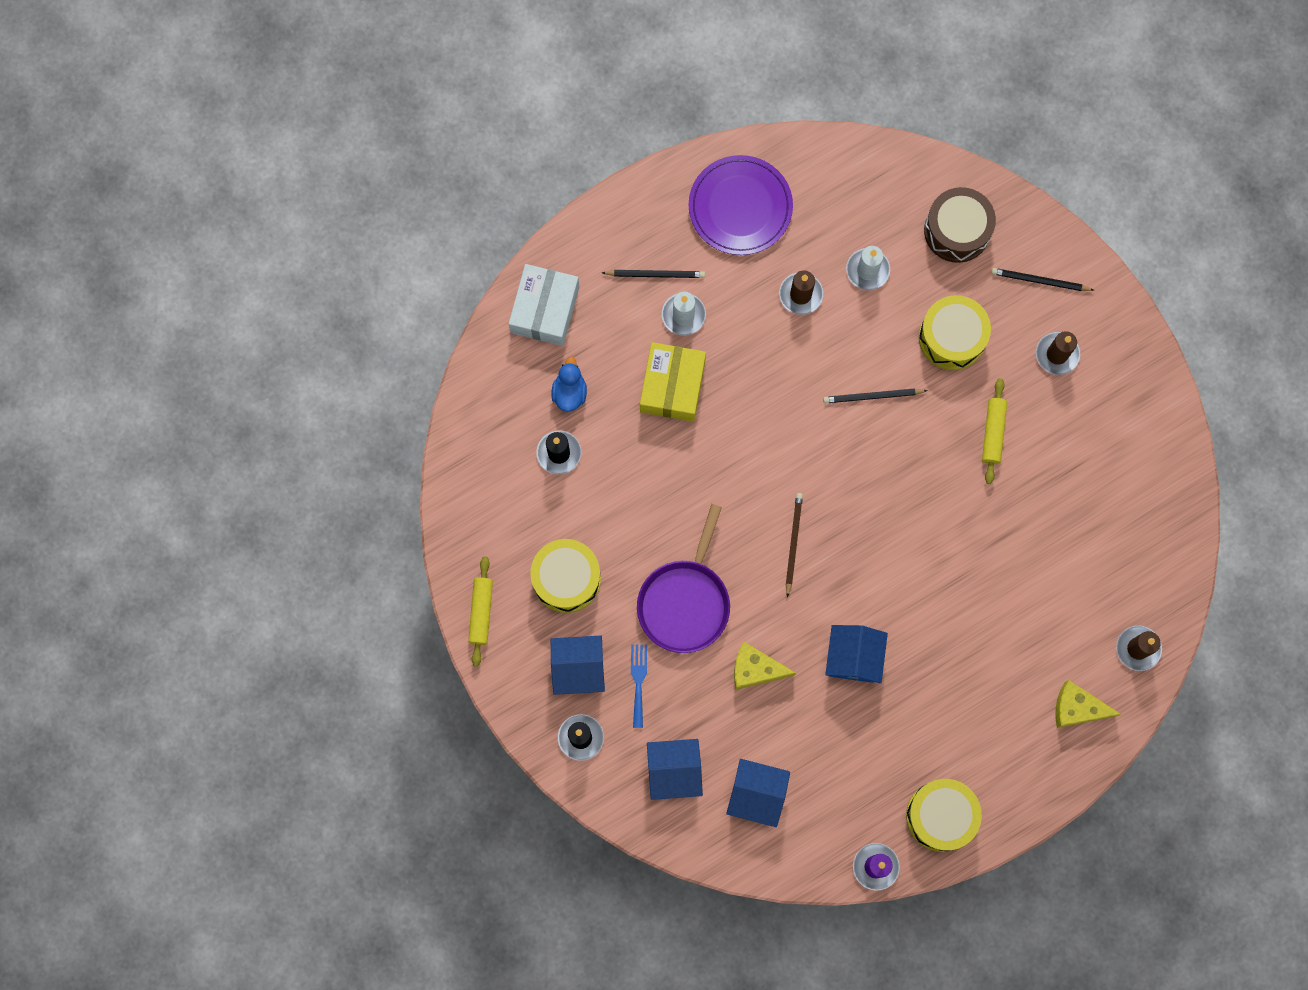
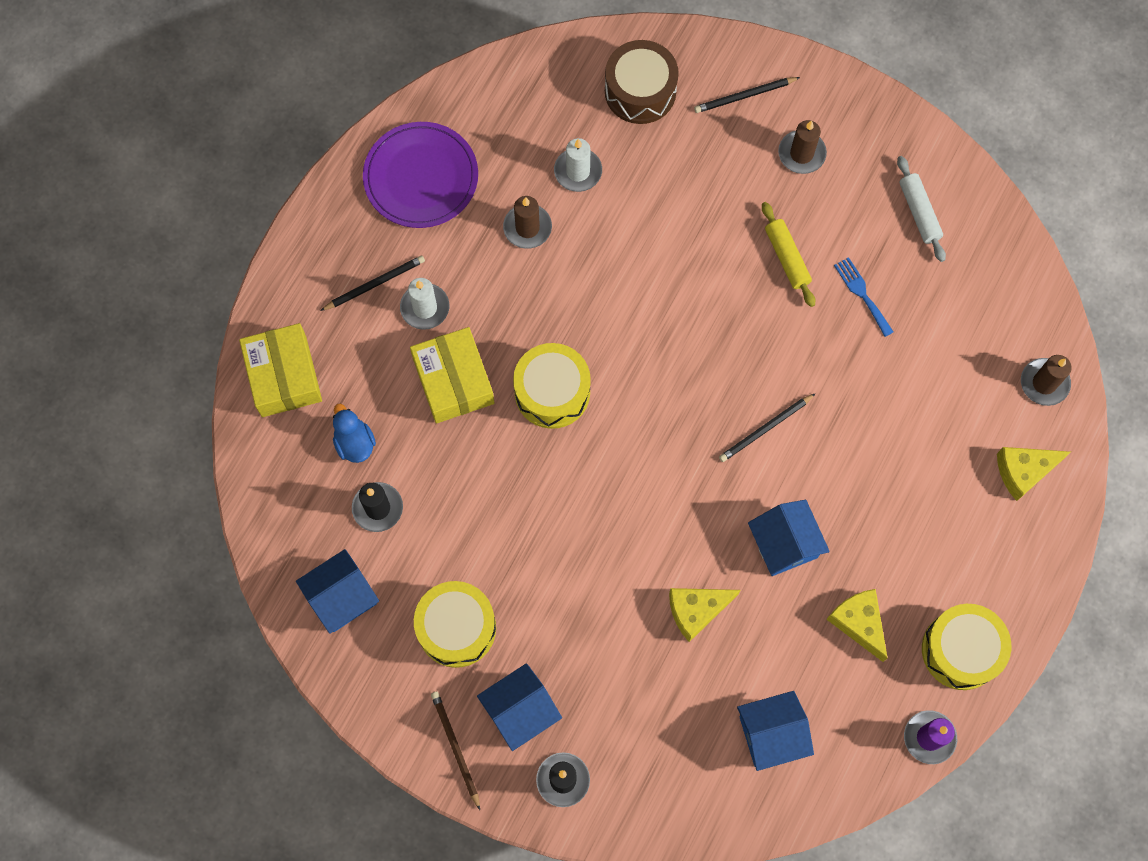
camera: 30 degrees left, 5 degrees down
(481, 612) = (389, 711): yellow rolling pin -> none
(545, 309) = (284, 376): white box -> yellow box
(638, 681) = (588, 689): blue fork -> blue fork (862, 294)
(674, 771) = (676, 759): blue house -> blue house (342, 597)
(685, 602) = (588, 583): purple pan -> none
(793, 543) = (660, 466): brown pencil -> brown pencil (455, 748)
(872, 396) = (653, 286): black pencil -> black pencil (765, 429)
(874, 750) = (858, 623): none -> yellow cheese
(952, 337) = (694, 191): yellow drum -> yellow drum (552, 392)
(1123, 455) = (919, 212): none -> white rolling pin

